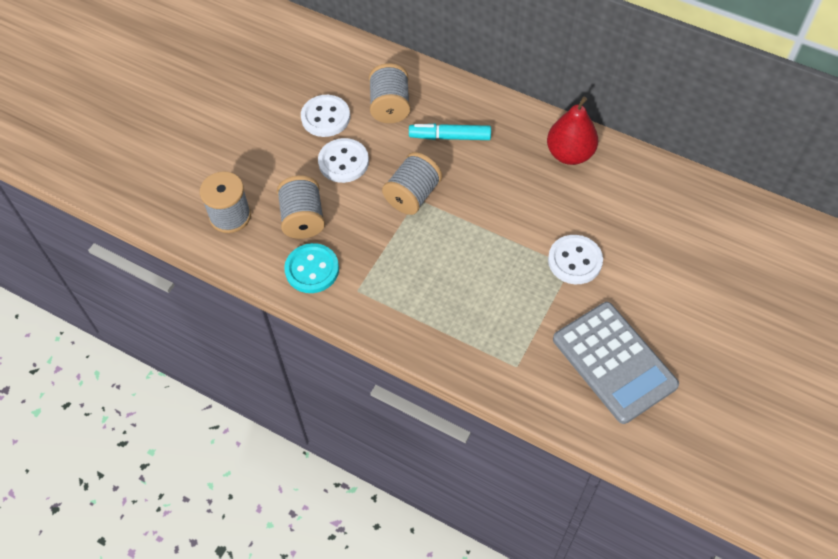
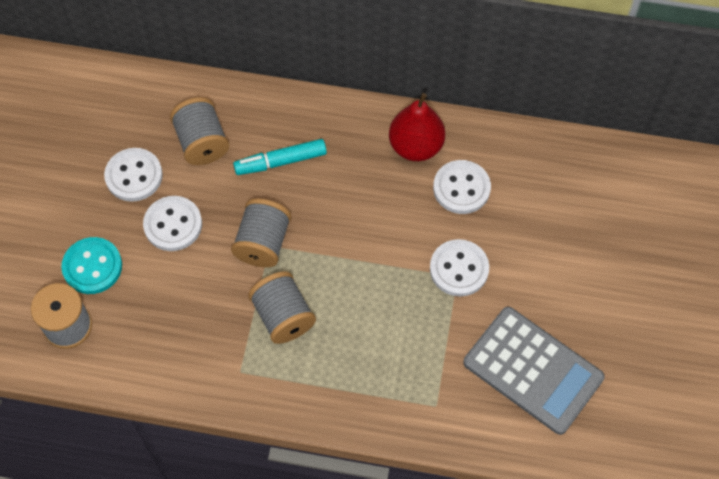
camera: 20 degrees left, 5 degrees up
(303, 219) = (151, 306): grey spool -> grey spool (283, 316)
(312, 269) = (182, 362): turquoise button -> turquoise button (92, 266)
(599, 197) = (461, 188): none -> white button

